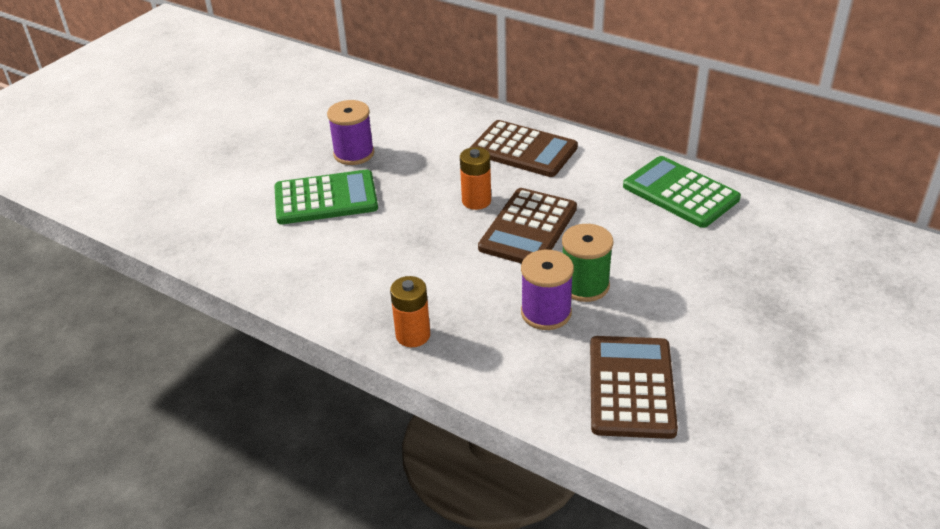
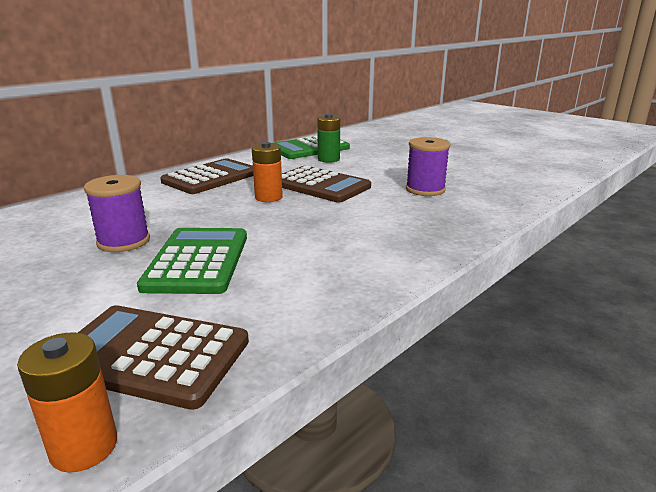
camera: 80 degrees left, 15 degrees down
(413, 335) = (447, 233): orange battery -> orange battery (84, 447)
(584, 285) = (397, 177): green spool -> none
(631, 387) = (501, 177): brown calculator -> brown calculator (151, 355)
(637, 217) = (328, 159): none -> green battery

